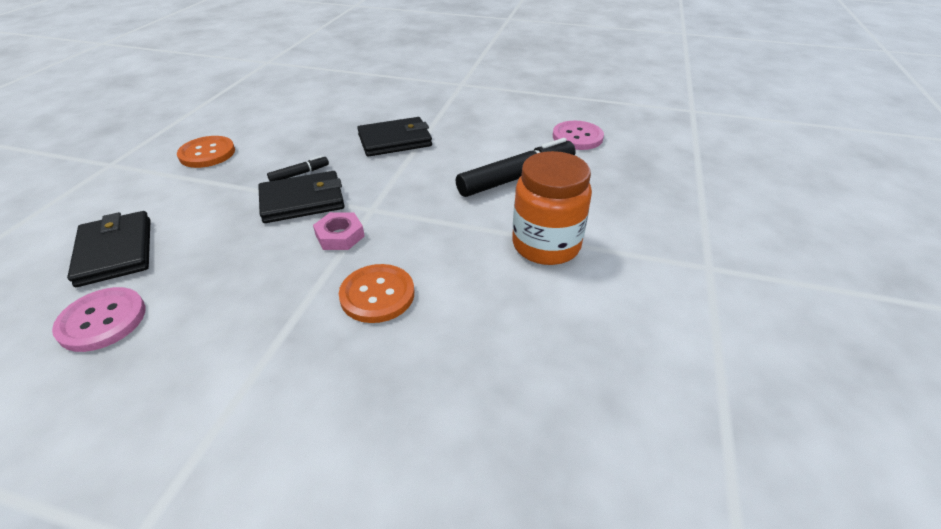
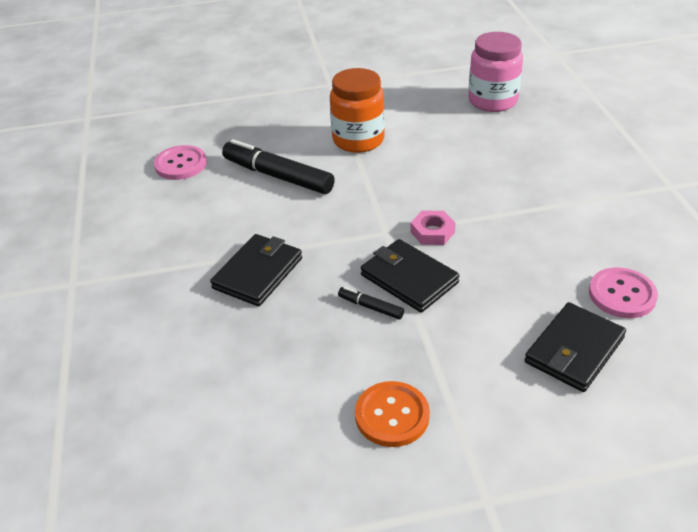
camera: 115 degrees left, 0 degrees up
(377, 295) = (470, 187): orange button -> none
(395, 140) = (258, 273): black wallet -> black wallet turned 75 degrees clockwise
(567, 436) = (492, 101): none -> pink jar

